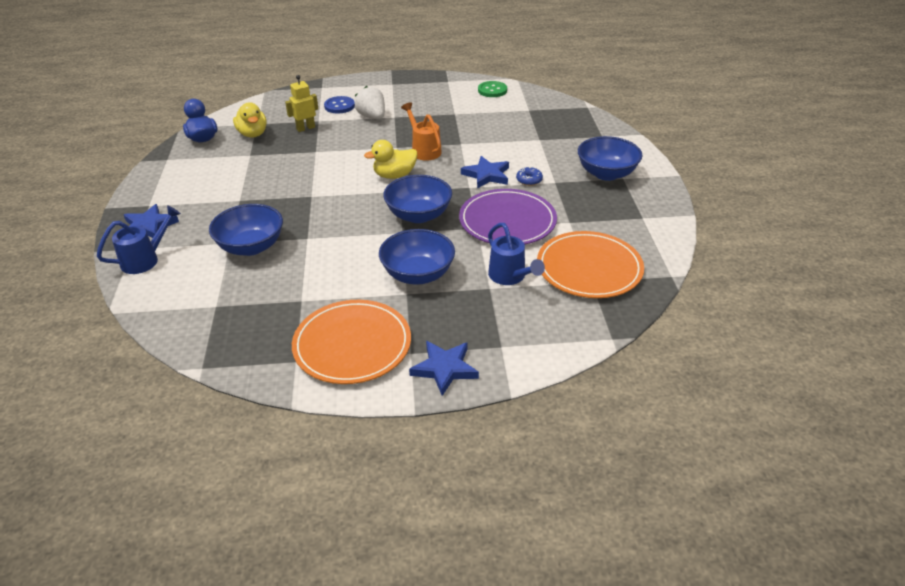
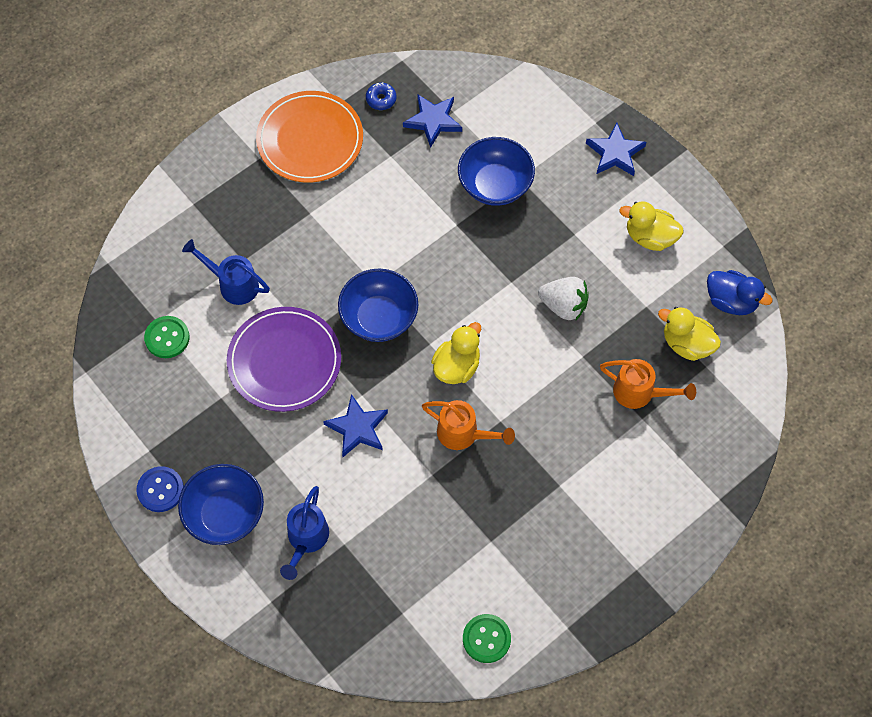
camera: 145 degrees right, 25 degrees up
(145, 260) = (568, 118): blue watering can -> blue watering can (306, 539)
(199, 179) = (650, 237): none -> yellow duck
(305, 128) = (640, 393): yellow robot -> orange watering can
(339, 106) = (649, 467): blue button -> blue button (160, 490)
(372, 117) = (586, 468): white strawberry -> white strawberry (563, 306)
(418, 274) = (317, 240): blue bowl -> none
(444, 369) = (223, 159): blue star -> blue star (433, 121)
(529, 180) = (305, 447): blue donut -> blue donut (381, 99)
(589, 268) = (167, 338): orange plate -> green button

